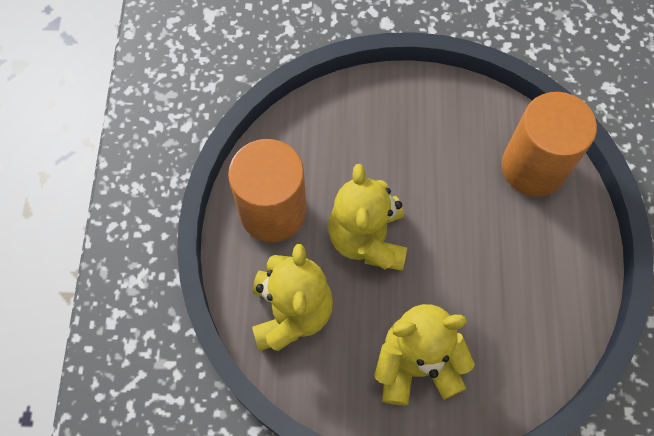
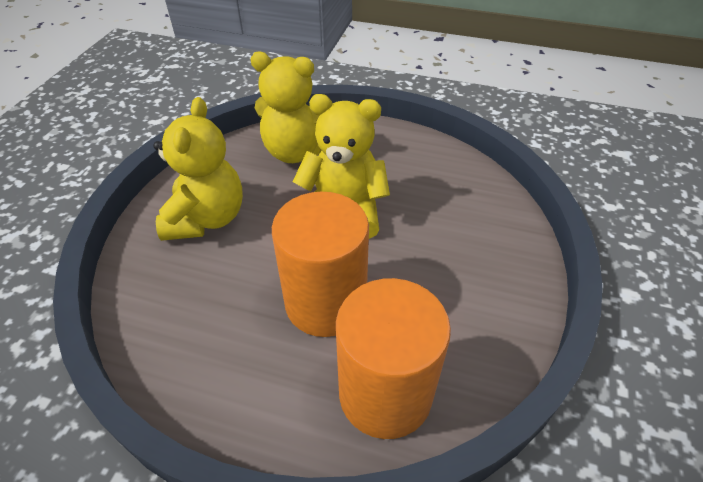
camera: 105 degrees right, 20 degrees down
(273, 211) = (393, 155): orange cylinder -> orange cylinder (326, 303)

